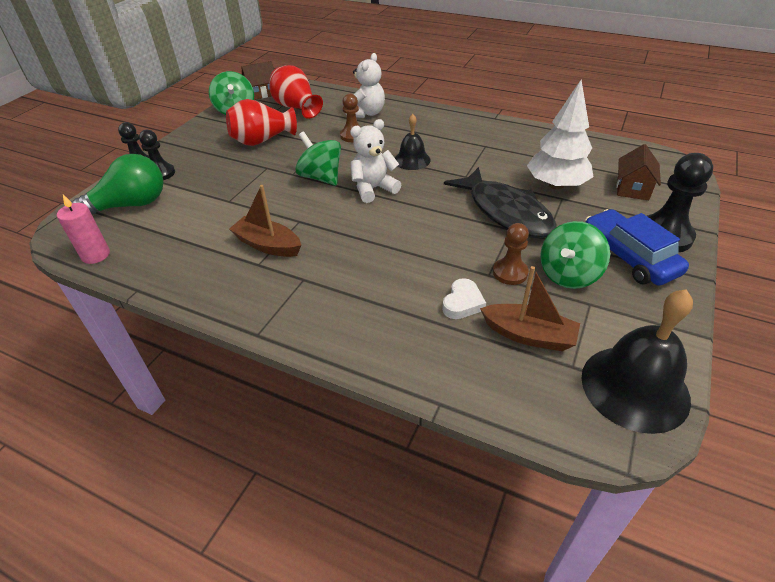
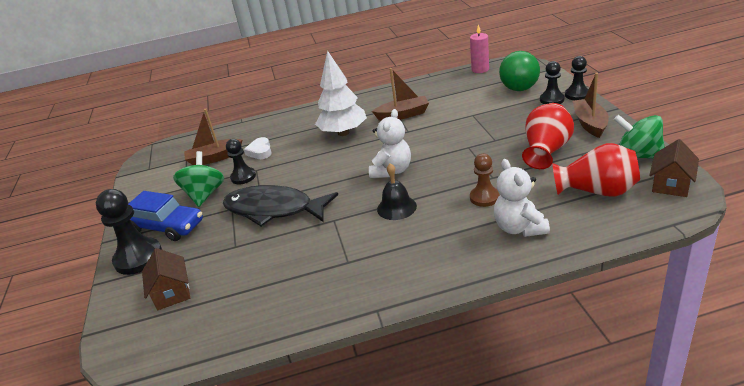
camera: 145 degrees right, 10 degrees down
(199, 141) = (590, 124): none -> brown boat
(321, 177) = (443, 156): green spinning top -> none
(510, 273) = (243, 177): brown pawn -> black pawn
(556, 185) = (247, 255): white tree -> white tree (343, 133)
(635, 387) = (152, 167): black bell -> none

